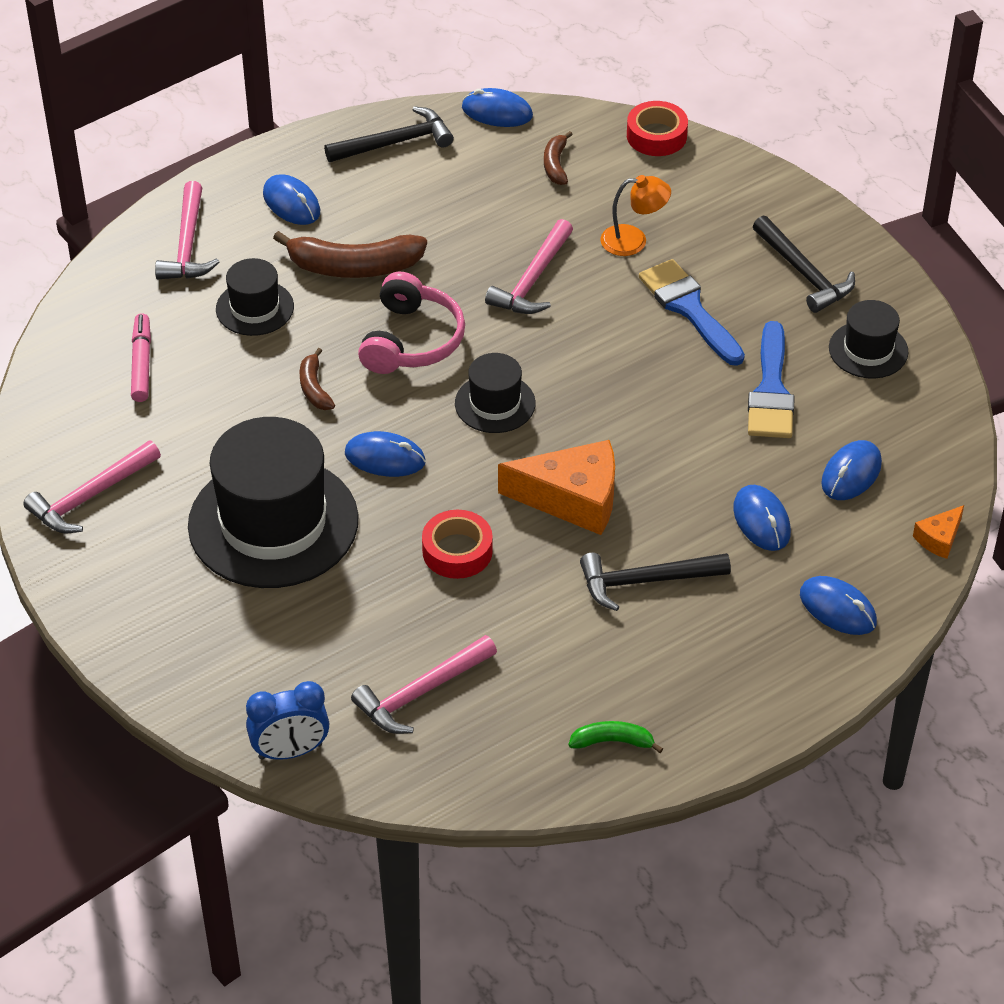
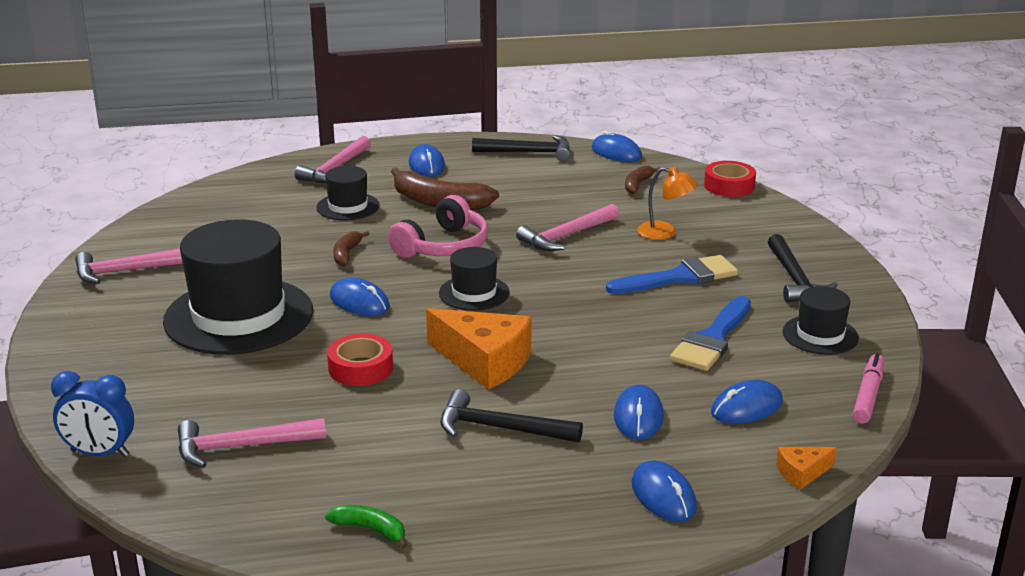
camera: 25 degrees right, 20 degrees down
(141, 363) = (241, 215): pink marker -> pink marker (868, 395)
(689, 308) = (679, 277): blue brush -> blue brush turned 75 degrees clockwise

